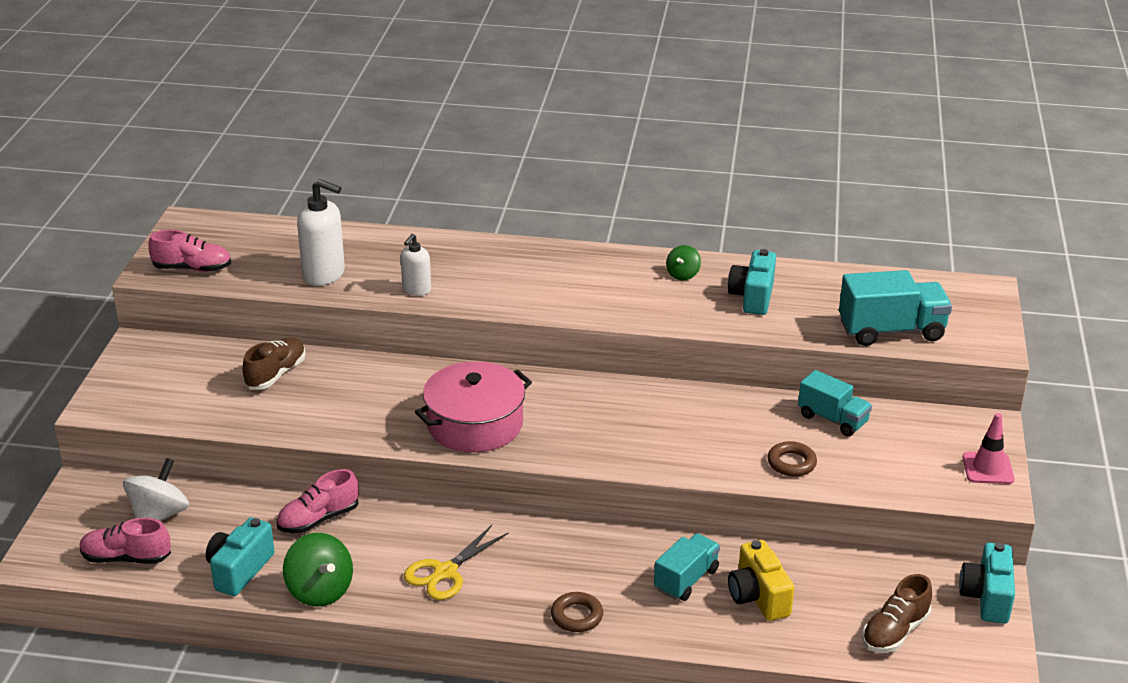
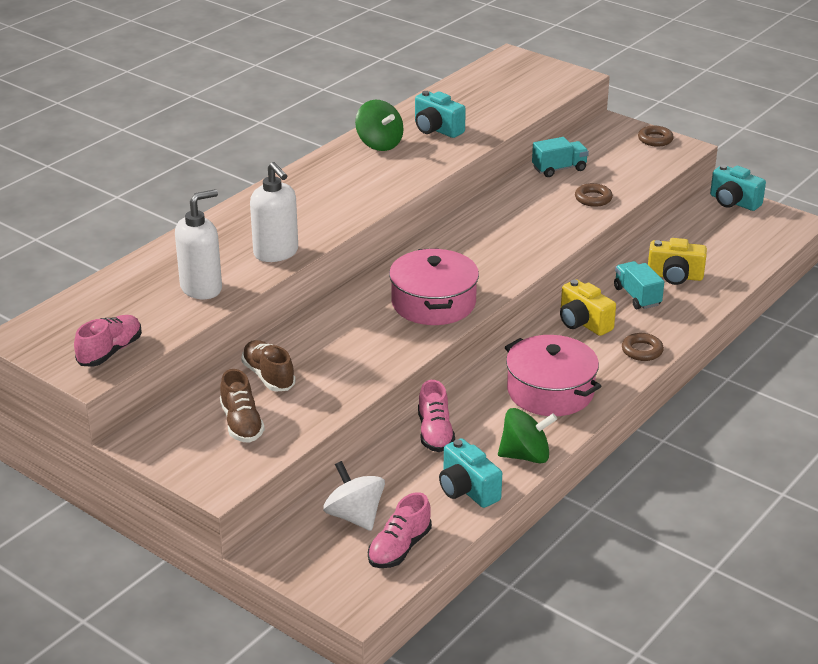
camera: 60 degrees left, 0 degrees up
(416, 290) = (276, 253): white soap dispenser -> white soap dispenser, size x1.66
(445, 572) = (550, 391): yellow scissors -> pink pot
(595, 555) = (583, 323): none -> yellow camera
(682, 275) = (379, 144): green spinning top -> green spinning top, size x1.74
(891, 331) = (527, 99): turquoise truck -> none
(895, 632) = (742, 242): brown shoe -> brown shoe (242, 423)
(988, 468) = (655, 139): pink traffic cone -> brown ring

